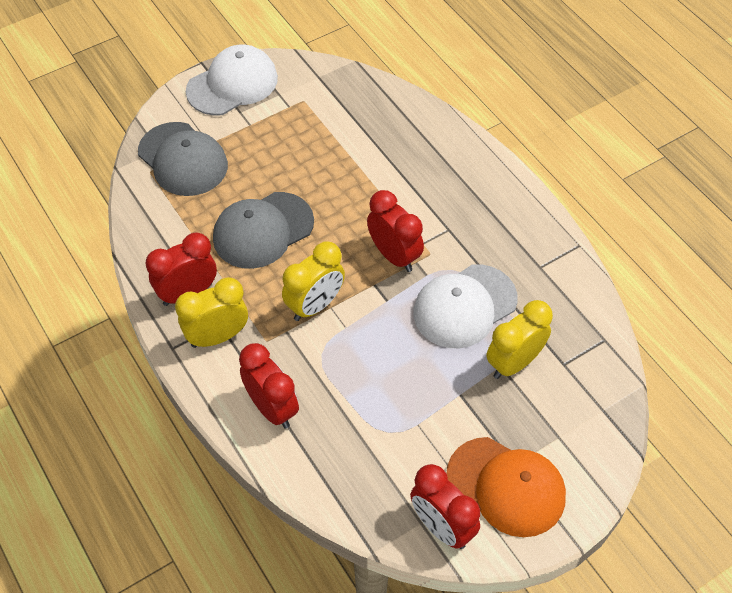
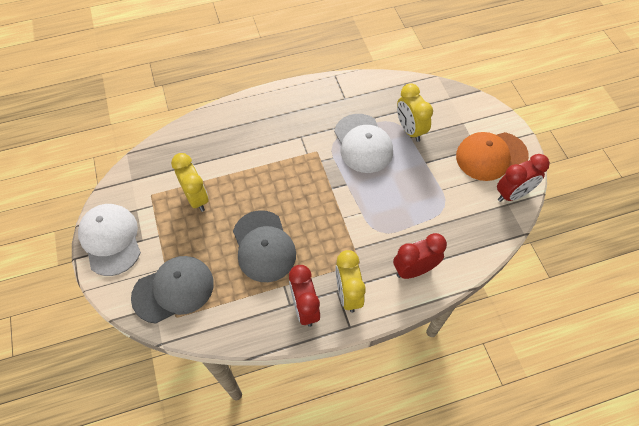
camera: 75 degrees left, 5 degrees up
(315, 305) = (339, 226): yellow clock -> yellow clock (196, 198)
(394, 256) = (312, 171): red clock -> none
(506, 486) = (491, 156): orange cap -> orange cap turned 150 degrees counterclockwise

